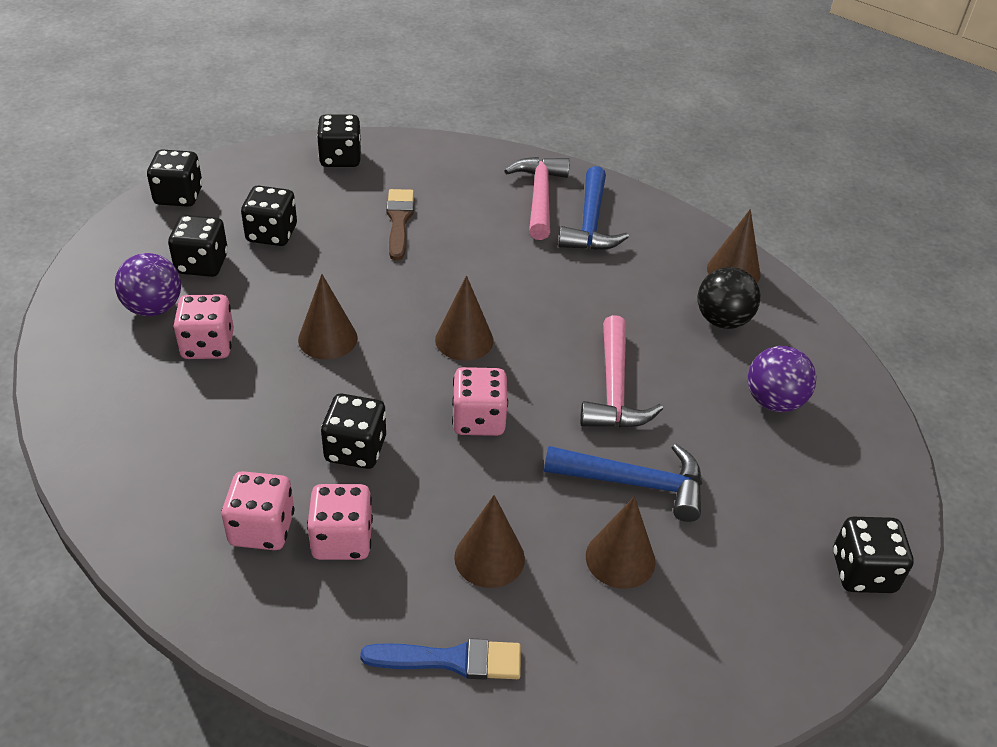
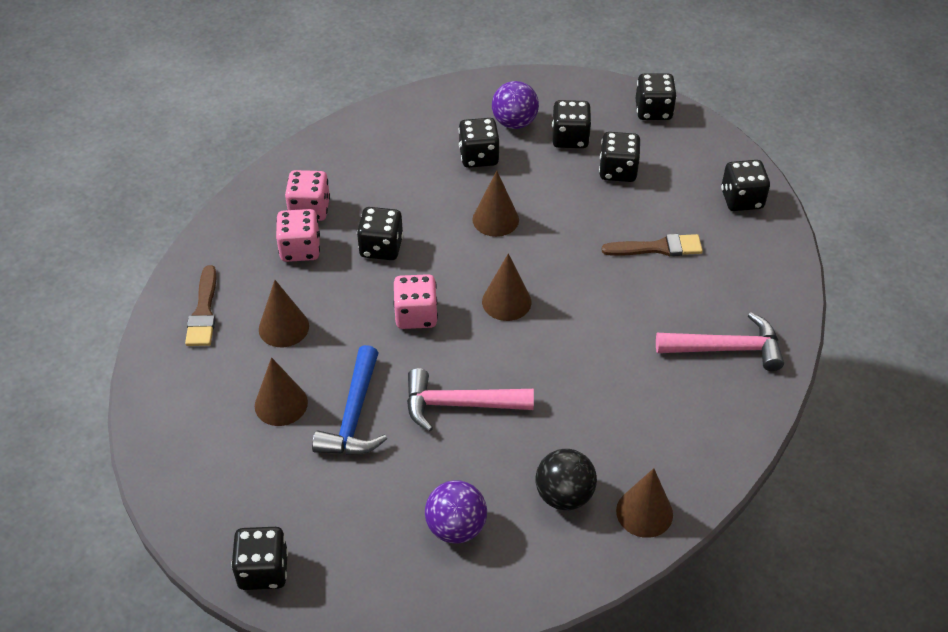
camera: 90 degrees right, 5 degrees up
(208, 345) = (478, 157): pink dice -> black dice
(451, 660) = (203, 311): blue brush -> brown brush
(590, 223) = (693, 390): blue hammer -> none

